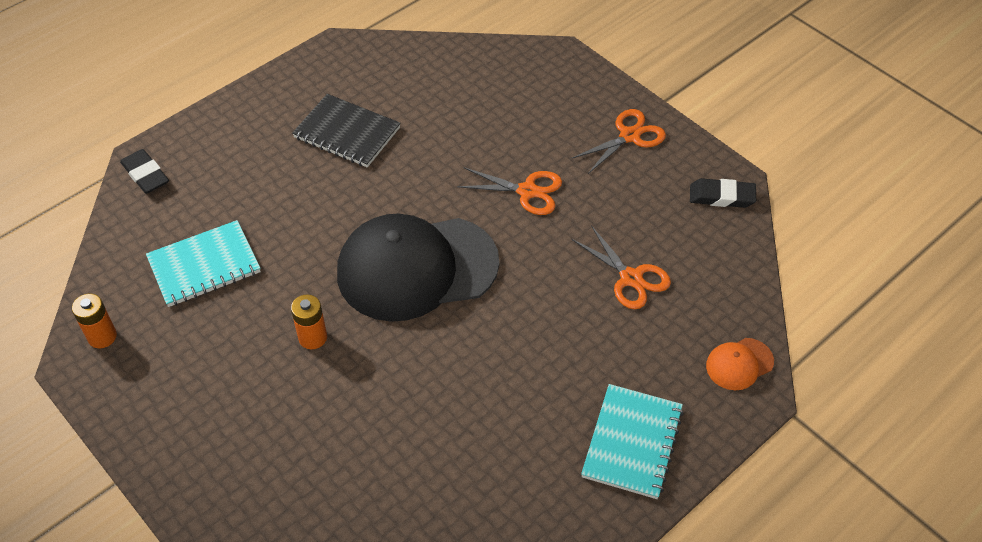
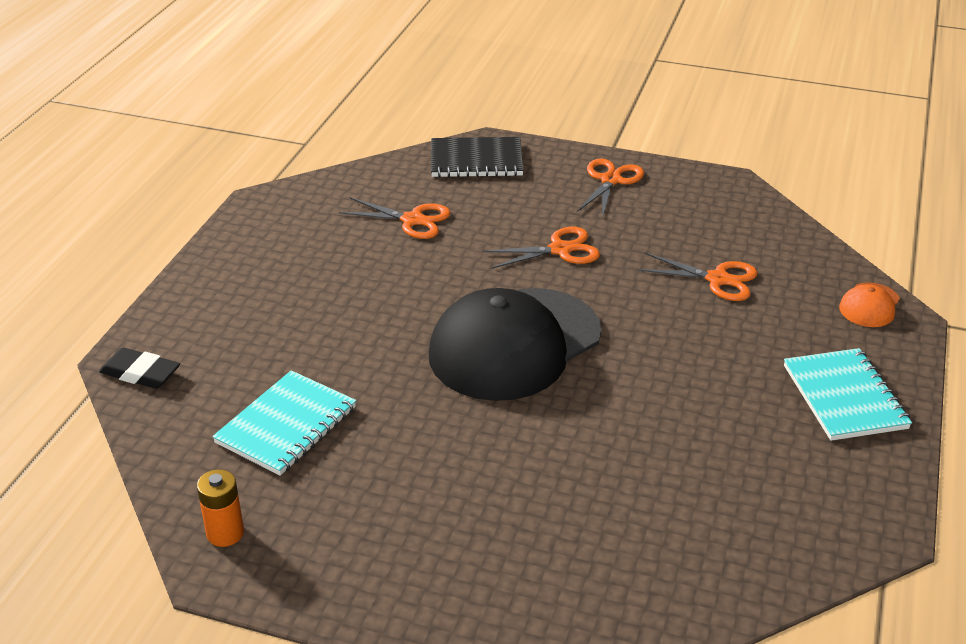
camera: 30 degrees left, 15 degrees down
(312, 337) = (465, 439): orange battery -> none
(347, 133) = (336, 265): black notebook -> black notebook (476, 160)
(436, 112) = (412, 220): none -> orange scissors
(721, 196) = (732, 196): black eraser -> none

